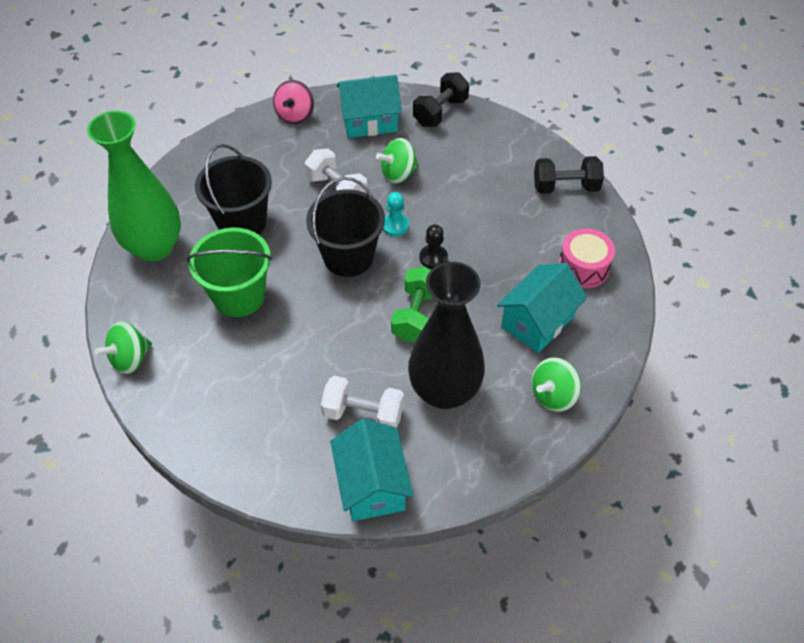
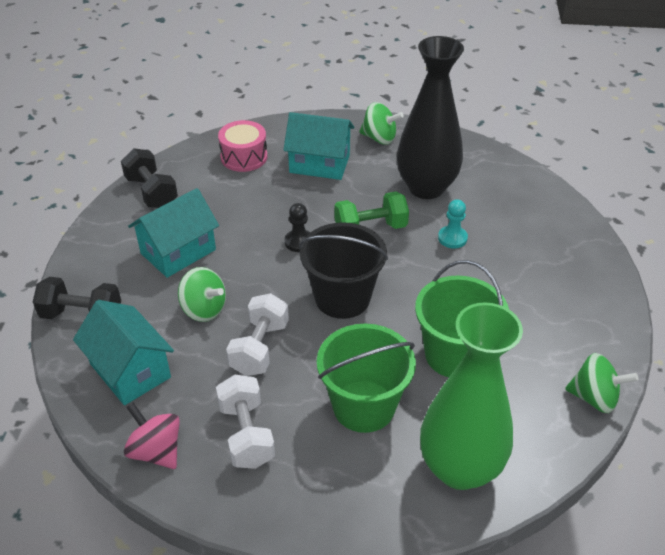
camera: 120 degrees left, 10 degrees down
(242, 222) = (364, 406): black bucket -> green bucket
(295, 115) = (156, 451): pink spinning top -> pink spinning top turned 120 degrees counterclockwise
(363, 414) = (487, 220): white dumbbell -> white dumbbell (246, 434)
(372, 485) = (534, 193): turquoise house -> turquoise house (178, 251)
(395, 225) = (278, 282): turquoise pawn -> turquoise pawn (452, 238)

